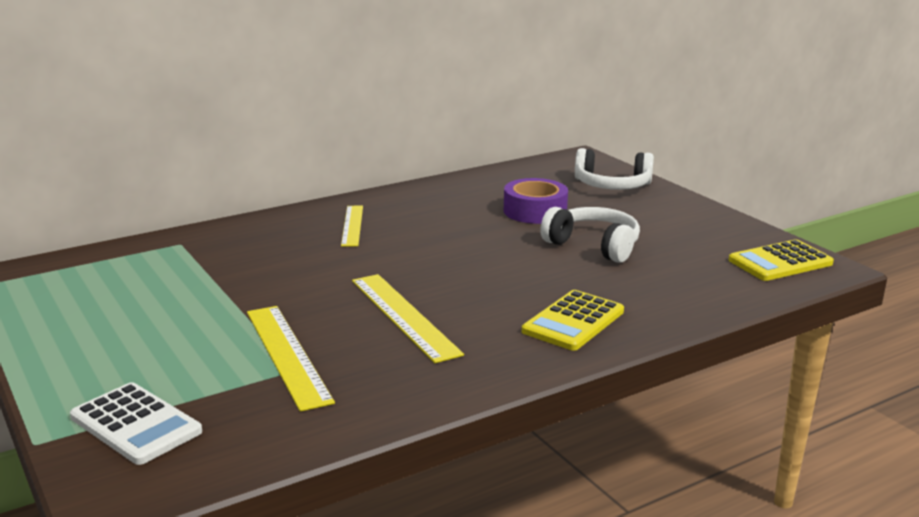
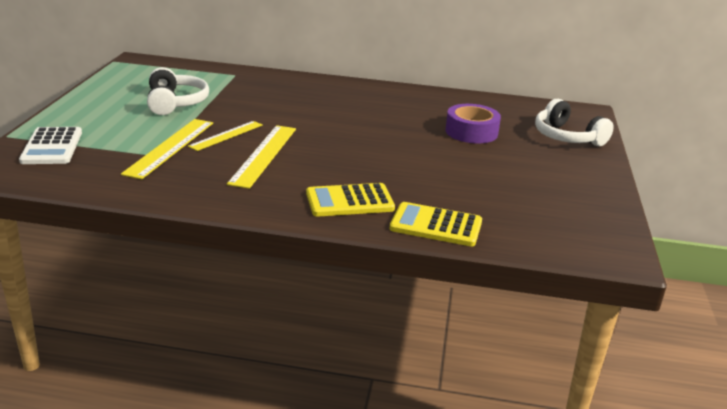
camera: 40 degrees right, 5 degrees up
(352, 225) = (340, 98): yellow ruler -> yellow ruler (226, 135)
(593, 246) = (464, 167): white headphones -> white headphones (175, 103)
(780, 262) = (585, 235): yellow calculator -> yellow calculator (436, 225)

